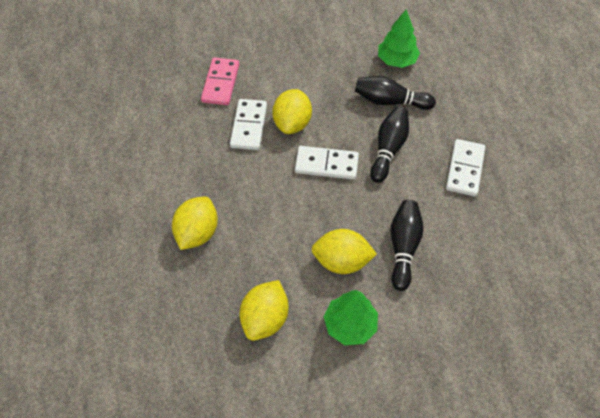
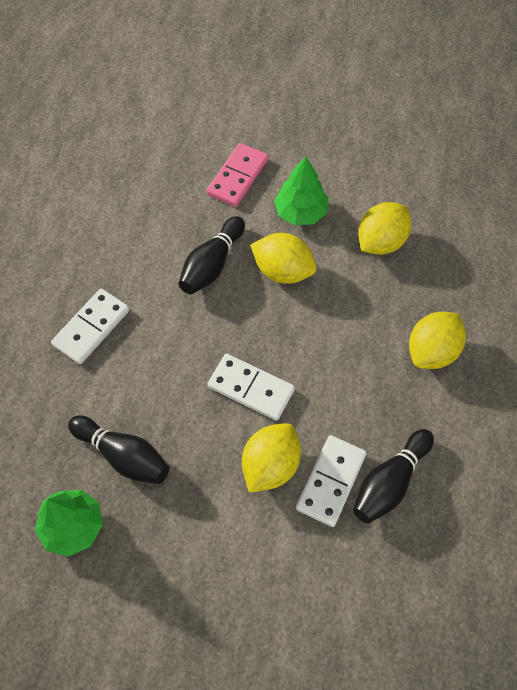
camera: 160 degrees left, 5 degrees up
(221, 83) = (350, 577): pink domino -> pink domino (237, 177)
(388, 149) = (165, 384): black bowling pin -> black bowling pin (389, 482)

